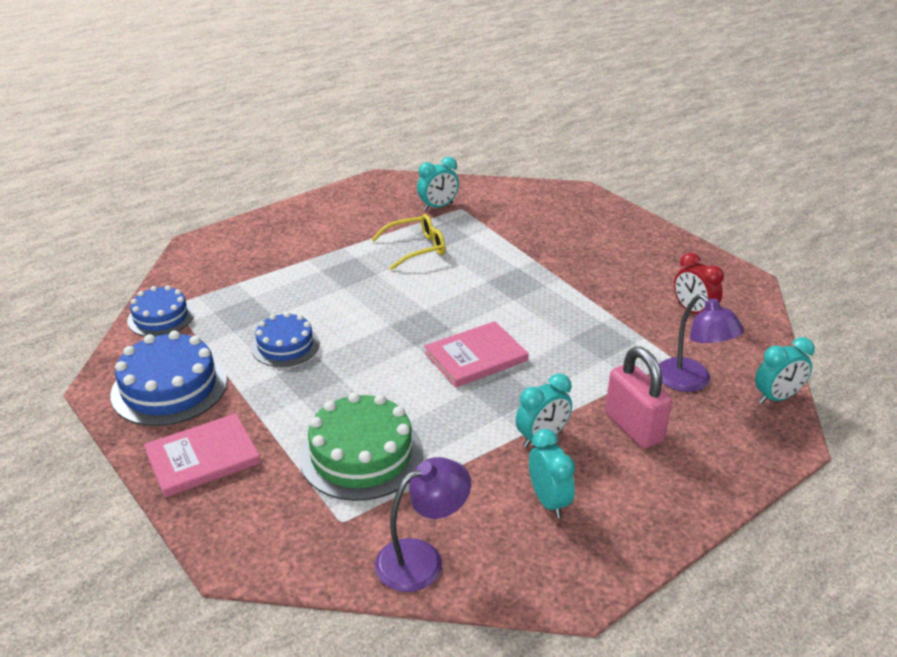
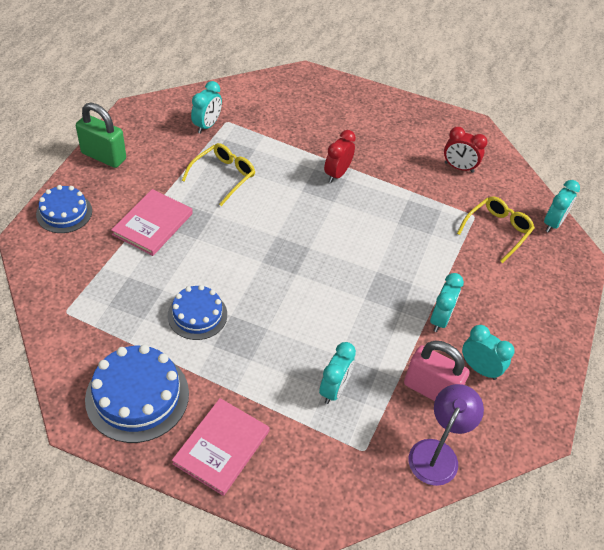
camera: 35 degrees left, 15 degrees up
(161, 317) = (66, 329): blue cake -> blue cake (64, 212)
(319, 205) = (104, 156): none -> green padlock
(361, 455) = (334, 389): green cake -> turquoise clock
(476, 357) = (347, 267): pink book -> pink book (153, 224)
(539, 278) = (337, 174): none -> red clock
(633, 427) = (488, 285): pink padlock -> pink padlock (430, 389)
(691, 382) = (497, 231): purple lamp -> yellow glasses

